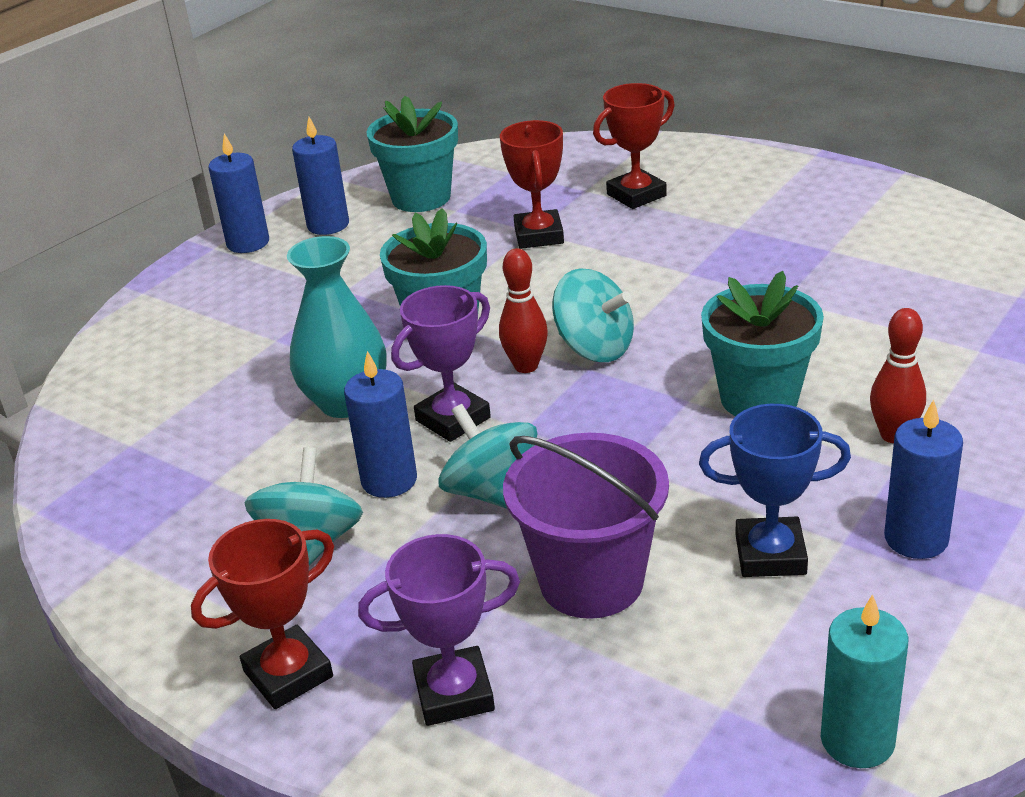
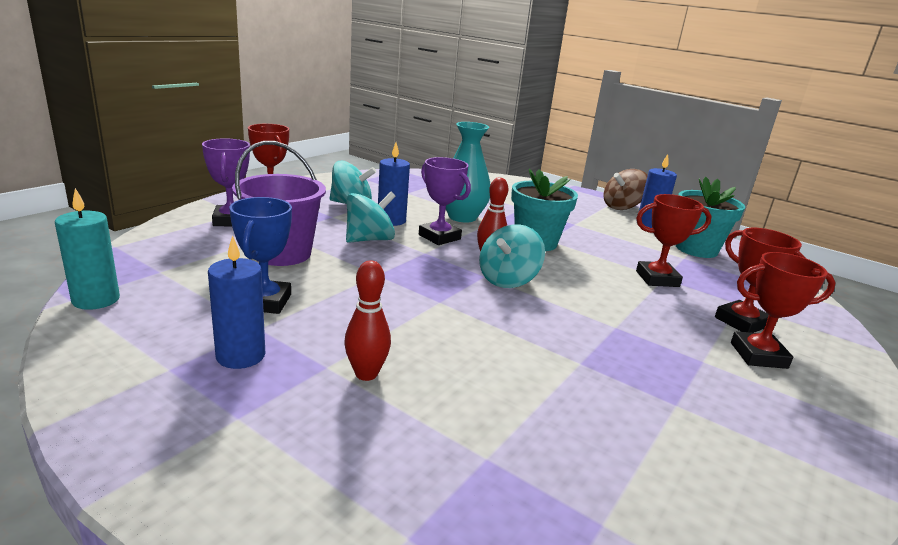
camera: 85 degrees right, 10 degrees down
(248, 243) = (622, 207): blue candle -> brown spinning top
(709, 196) = (758, 355): none -> red trophy
(759, 398) = (434, 326): turquoise flower pot -> none

